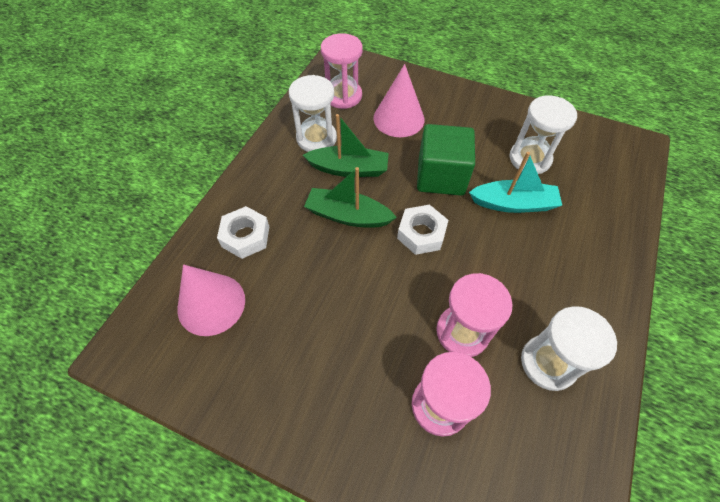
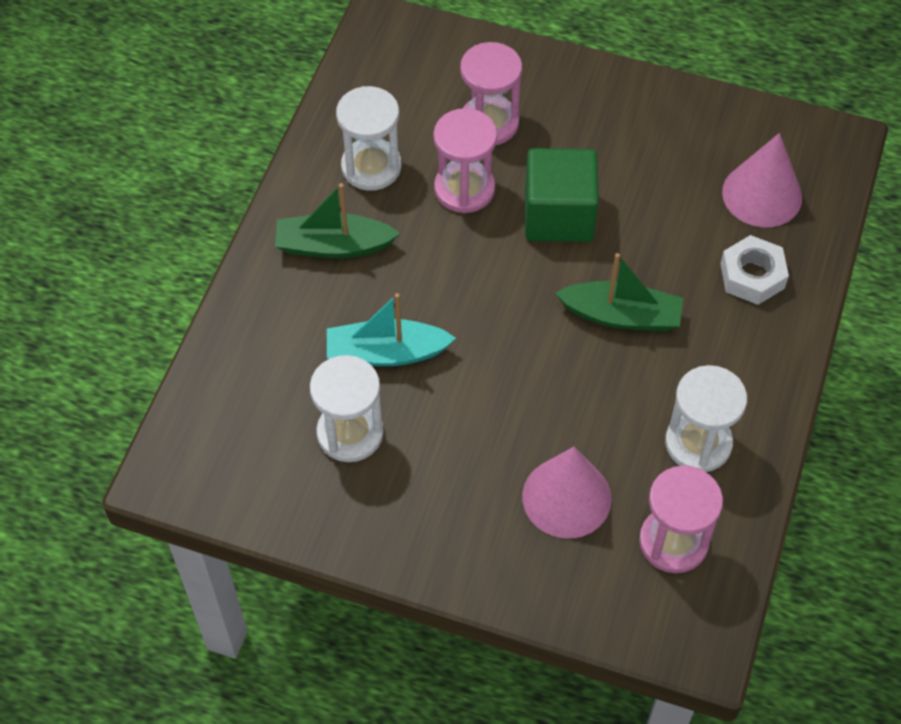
camera: 175 degrees right, 0 degrees up
(349, 169) = (634, 390): green boat -> green boat (333, 246)
(421, 234) = (517, 298): white nut -> none
(441, 176) = (492, 389): green cube -> green cube (558, 215)

